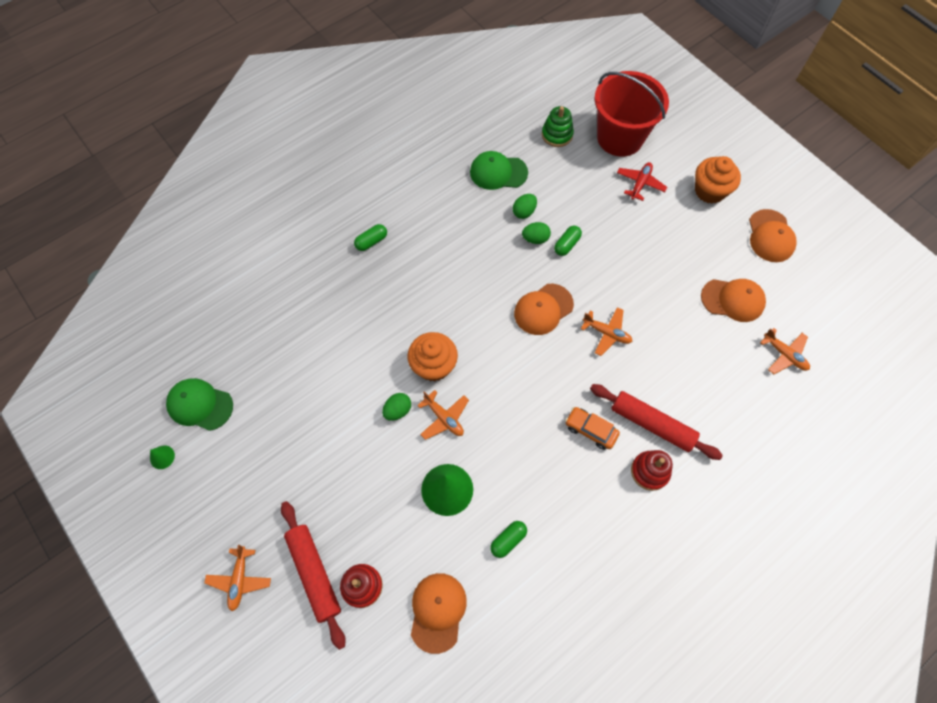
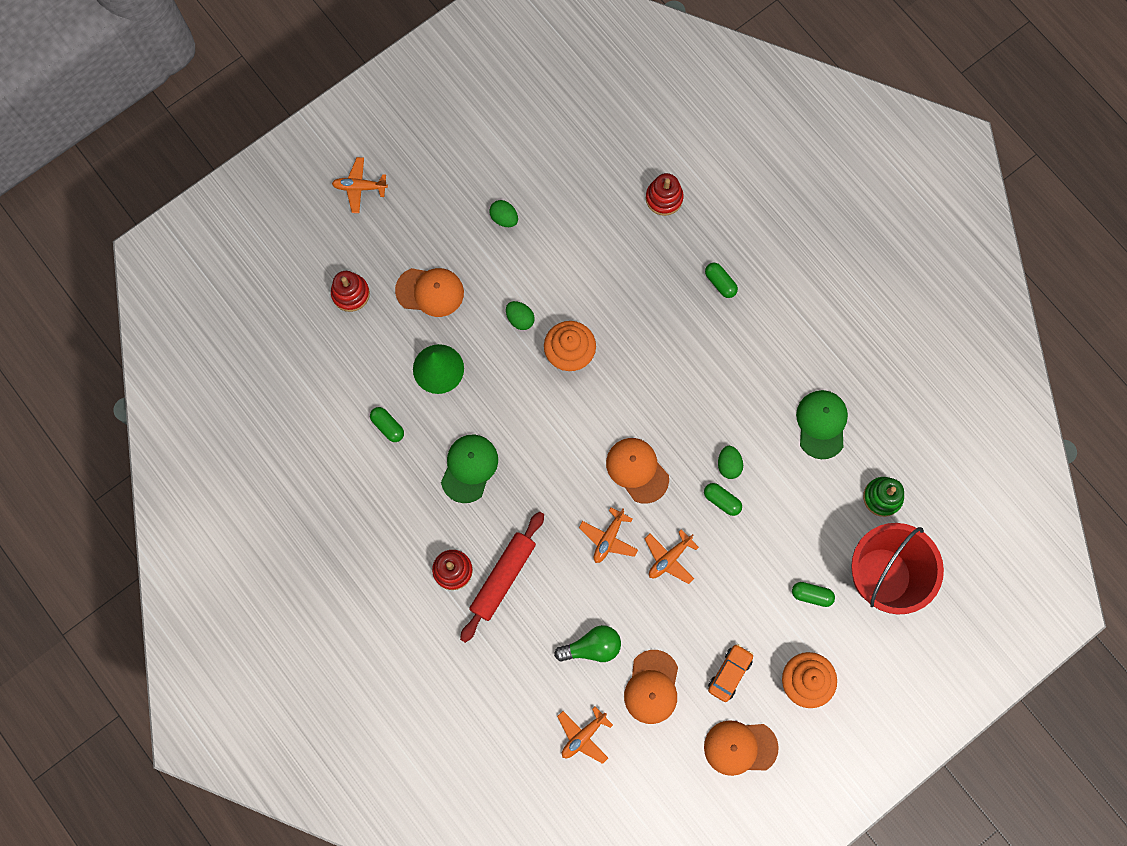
camera: 90 degrees right, 10 degrees up
(162, 457) = (475, 104): green cone -> none
(200, 405) = (527, 130): green cap -> green cap (469, 468)
(286, 284) = (664, 198): none -> red stacking toy
(314, 573) = (363, 251): red rolling pin -> none
(437, 611) = (325, 361): orange cap -> orange cap (430, 291)
(444, 418) = (511, 365): orange plane -> orange plane (669, 558)
(524, 212) = (765, 453): green egg -> green egg (504, 218)
(590, 430) = (497, 513): orange car -> orange car (729, 673)
(640, 184) = (811, 595): red plane -> green capsule
(705, 347) = (592, 647): none -> green light bulb

